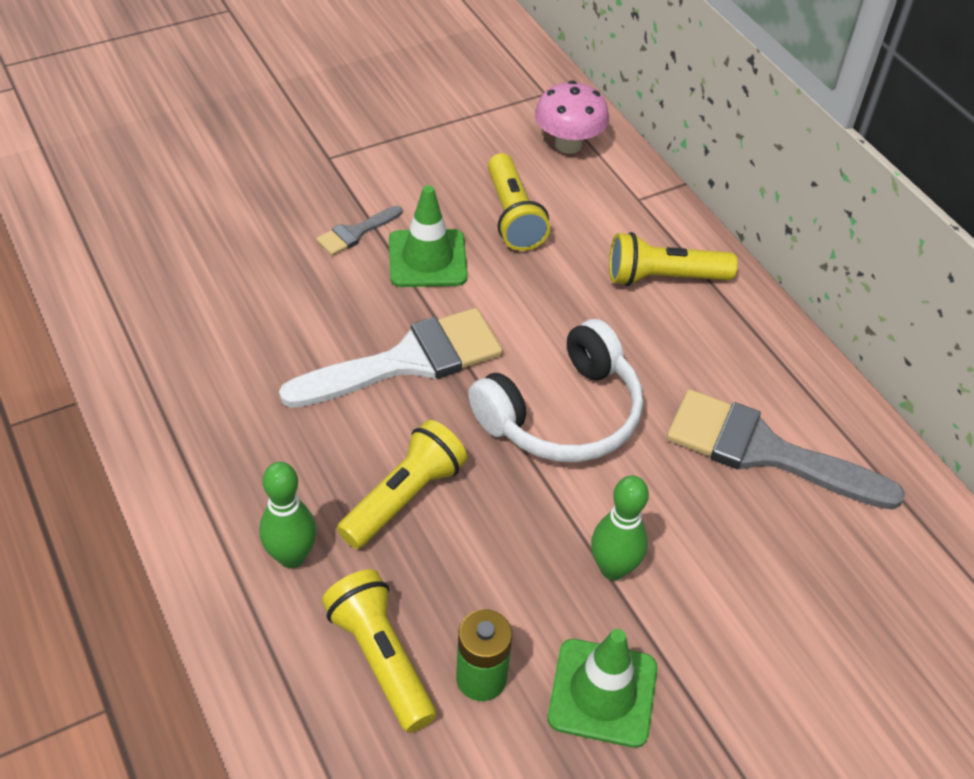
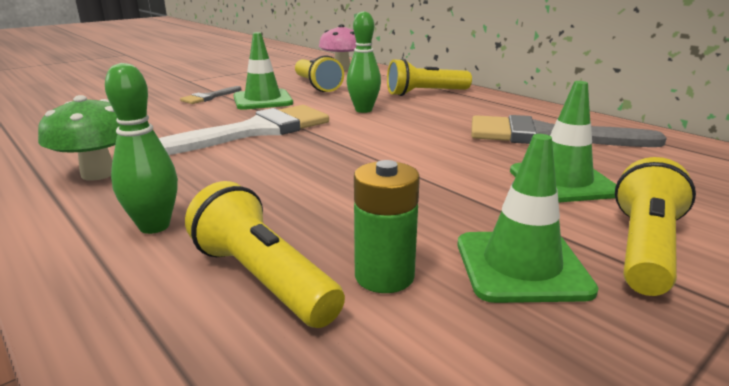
camera: 10 degrees left, 25 degrees down
(230, 437) = (98, 174): none -> green mushroom
(404, 497) = (267, 183): yellow flashlight -> yellow flashlight (644, 248)
(562, 414) = (386, 138): white headphones -> none
(613, 568) = (474, 195): green bowling pin -> green bowling pin (363, 110)
(720, 563) = (562, 182): none -> green traffic cone

